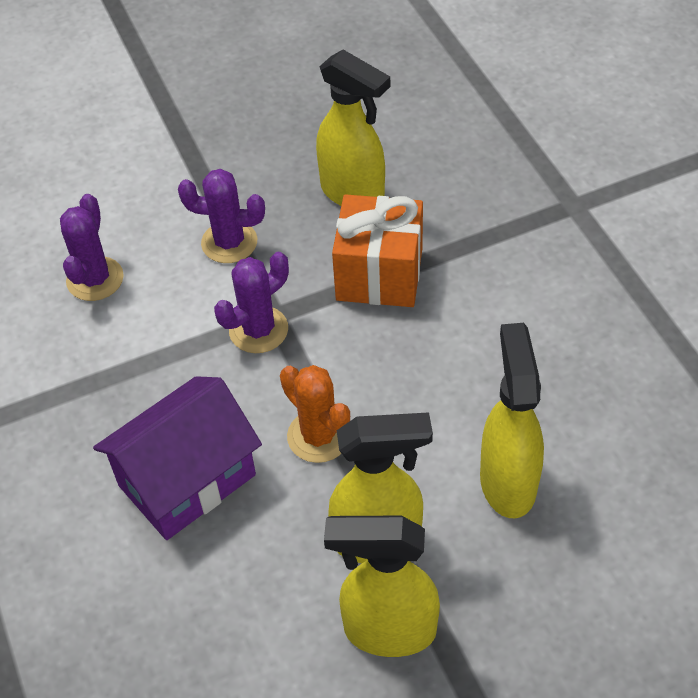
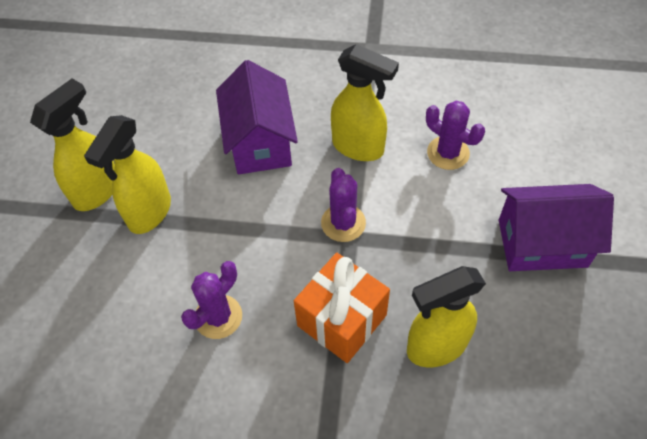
camera: 120 degrees right, 5 degrees up
(177, 161) = (542, 243): none -> purple house
(229, 242) = (434, 240): purple cactus -> purple cactus (218, 317)
(319, 436) = (238, 217): orange cactus -> none
(507, 481) = (127, 301): yellow spray bottle -> yellow spray bottle (359, 147)

